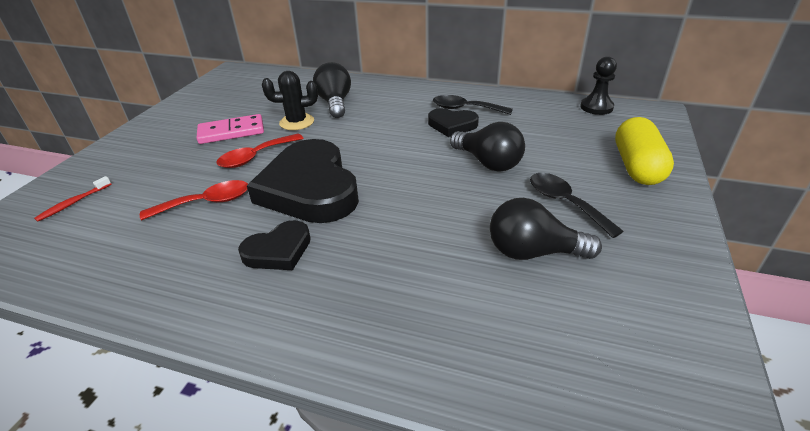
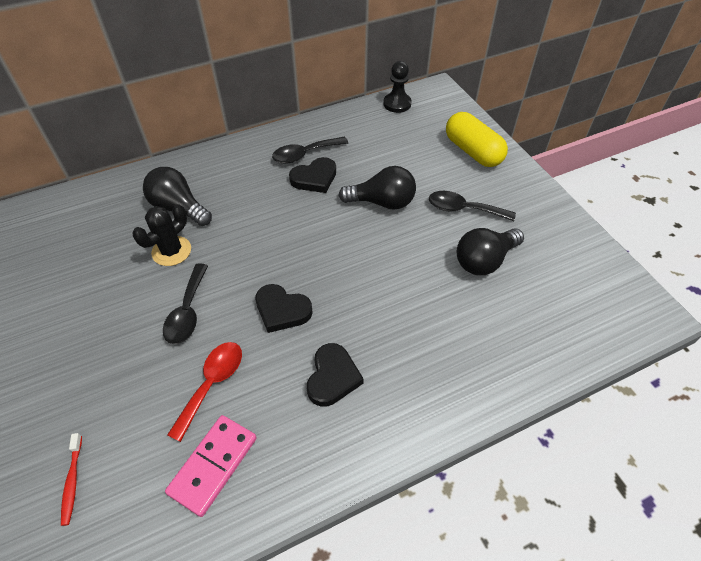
camera: 45 degrees left, 15 degrees up
(231, 132) = (118, 301): pink domino -> pink domino (213, 465)
(255, 157) = (187, 312): red spoon -> black spoon
(310, 188) = (282, 310): black heart -> black heart, size x0.50

